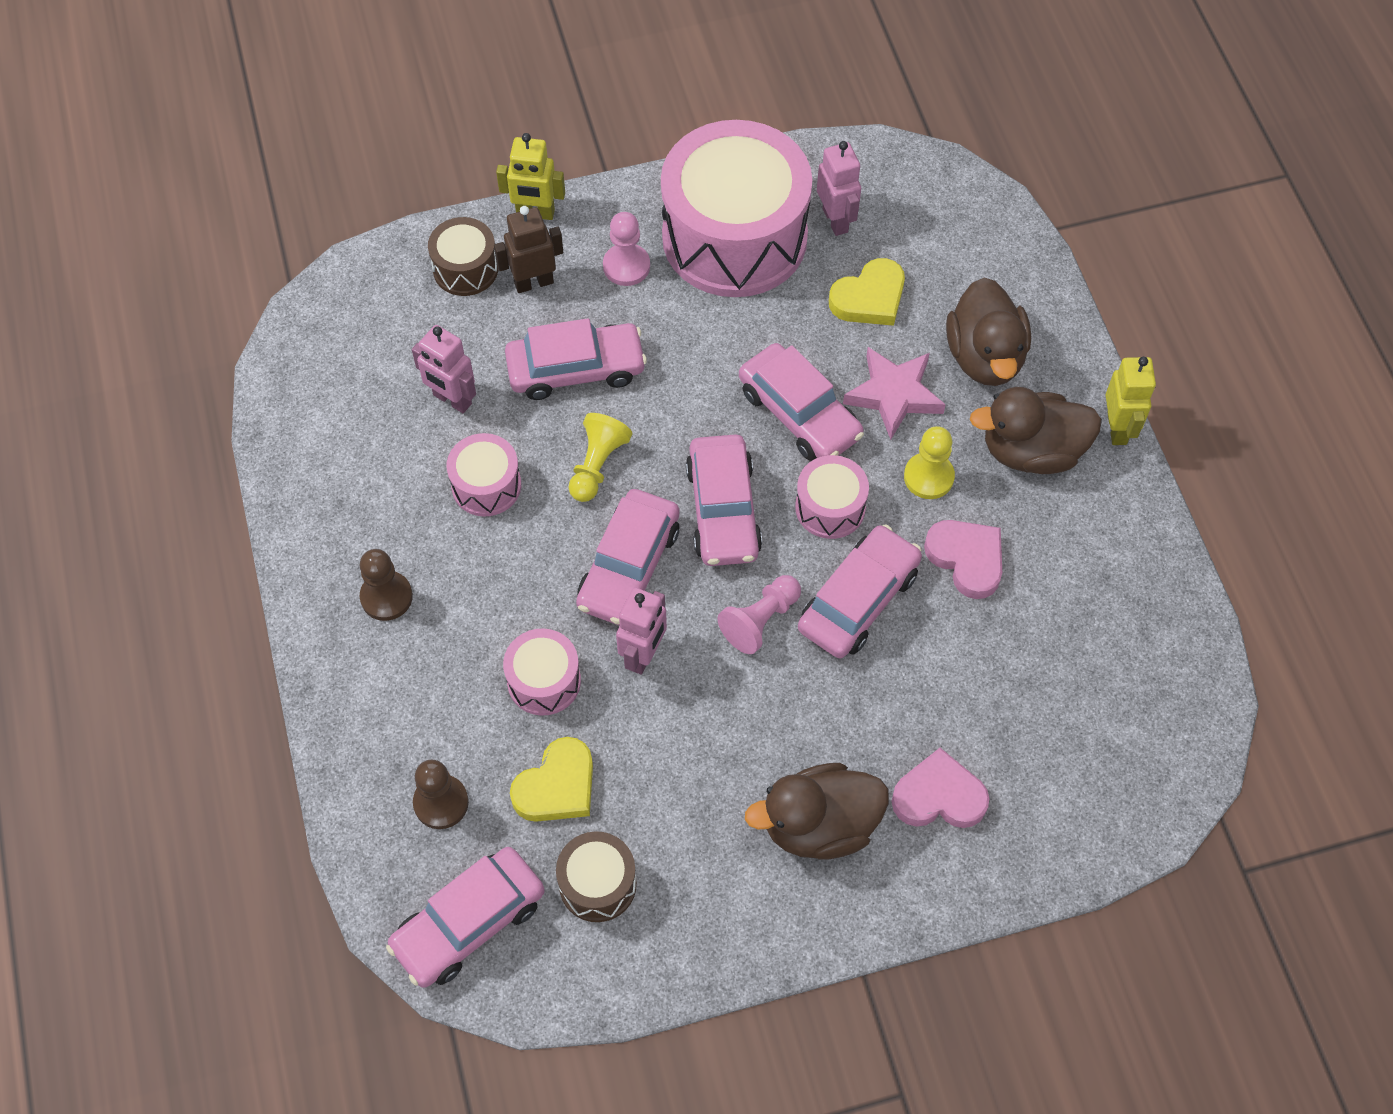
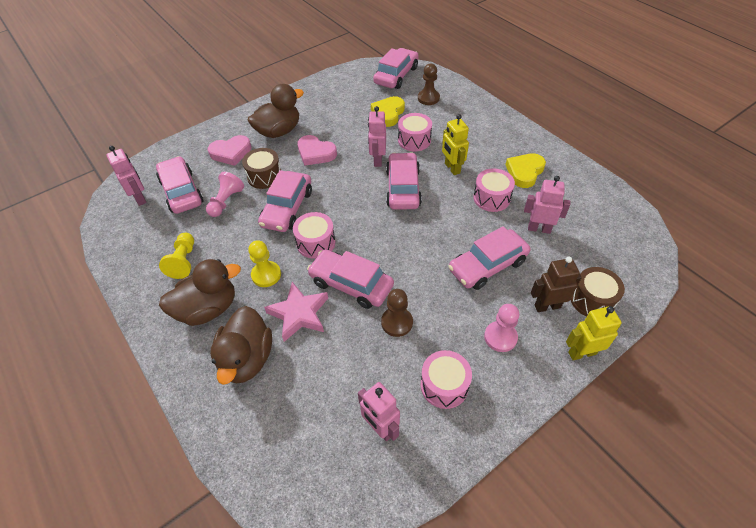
camera: 160 degrees right, 10 degrees down
(386, 597) = (500, 146): brown pawn -> brown pawn (397, 322)
(533, 282) = (547, 306): brown robot -> brown robot turned 150 degrees counterclockwise
(597, 465) = (445, 223): yellow pawn -> yellow pawn (184, 261)
(597, 884) = (357, 95): brown drum -> brown drum (264, 176)
(723, 510) = (370, 224): pink car -> pink car (182, 192)
(734, 237) = (444, 385): pink drum -> pink drum, size x0.45
(760, 620) = (331, 187): pink pawn -> pink pawn (226, 201)
(869, 298) = (335, 373): yellow heart -> yellow heart (524, 172)
(966, 559) = (236, 242): pink heart -> pink heart (315, 153)
(985, 357) = (247, 359): brown duck -> brown duck turned 150 degrees counterclockwise
(1117, 428) = (154, 341): yellow robot -> yellow robot (452, 168)
(1140, 734) = (140, 198): none -> pink robot

